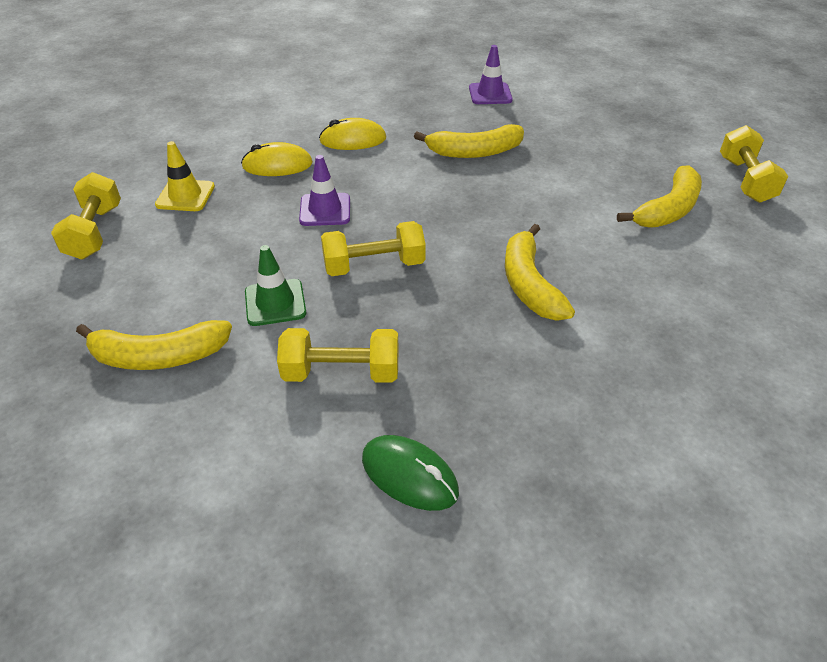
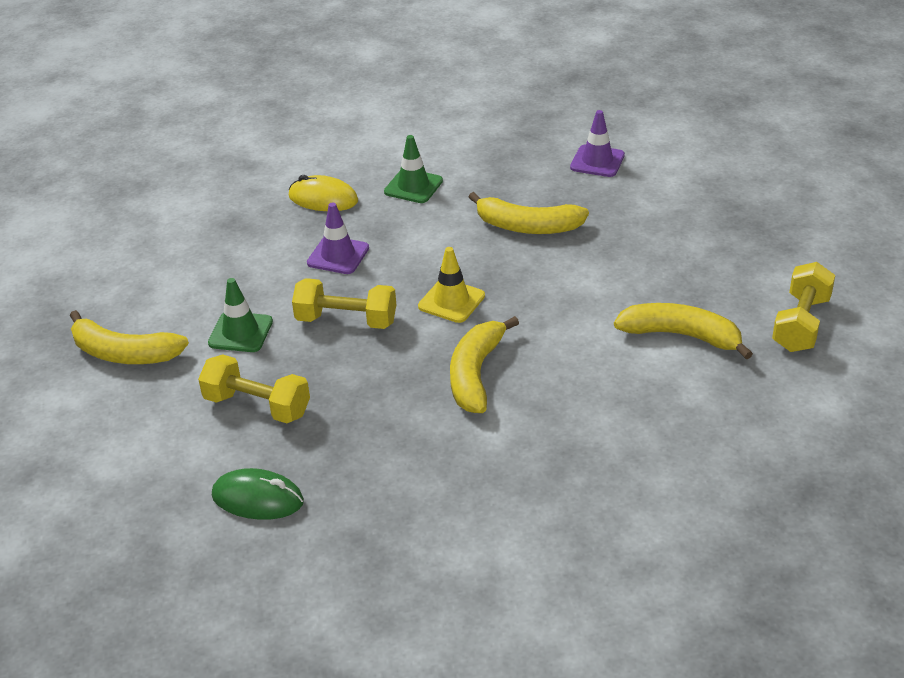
camera: 25 degrees right, 5 degrees down
(95, 232) = (129, 231): yellow dumbbell -> none
(185, 196) = (222, 212): yellow traffic cone -> yellow traffic cone (451, 301)
(353, 140) = (413, 186): yellow mouse -> green traffic cone
(409, 475) = (258, 499): green mouse -> green mouse turned 45 degrees counterclockwise
(668, 210) = (681, 335): yellow banana -> yellow banana turned 135 degrees counterclockwise

